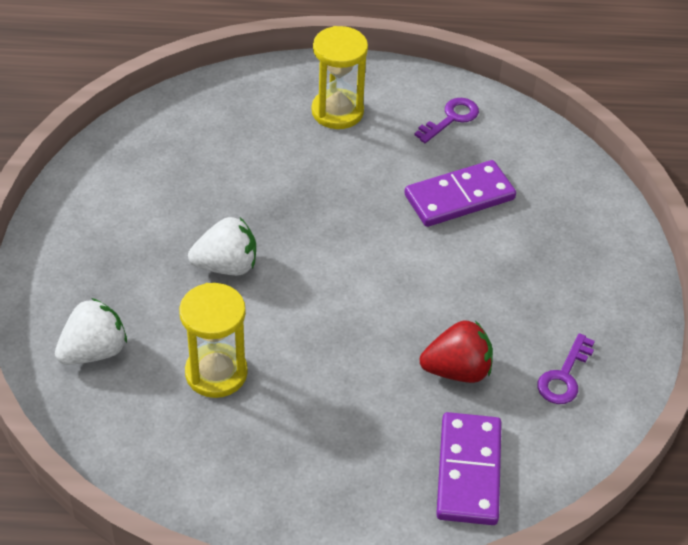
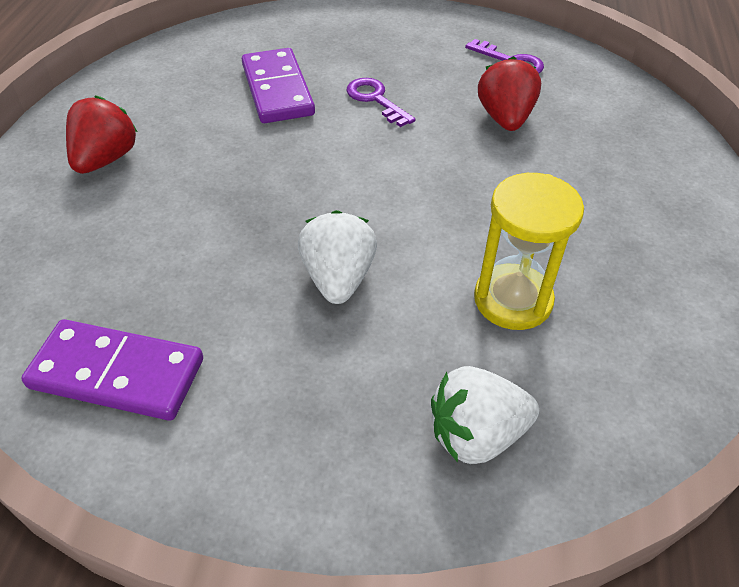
camera: 80 degrees left, 0 degrees up
(94, 351) = (476, 434): white strawberry -> white strawberry turned 75 degrees counterclockwise
(337, 111) = (106, 159): yellow hourglass -> red strawberry
(451, 118) = (160, 81): purple key -> purple key (375, 99)
(468, 471) = (623, 126): purple domino -> purple domino (117, 374)

